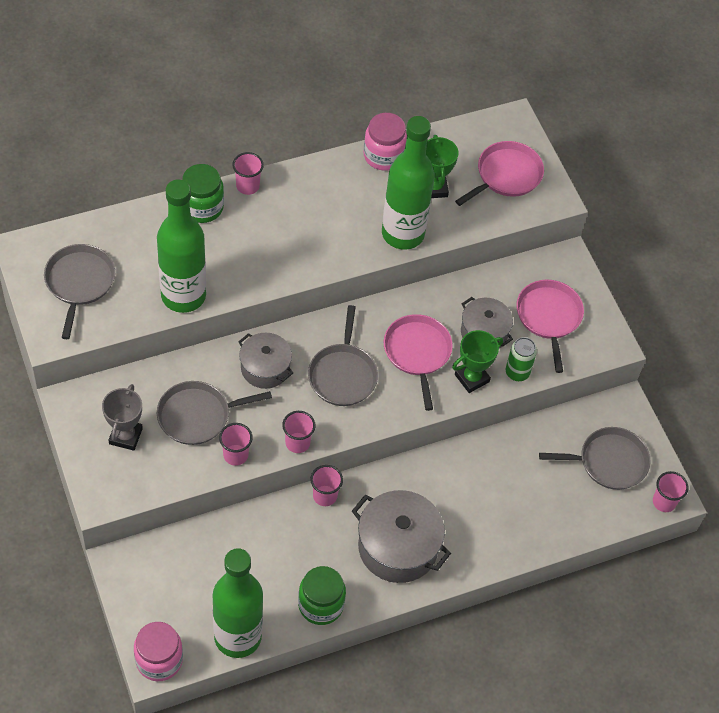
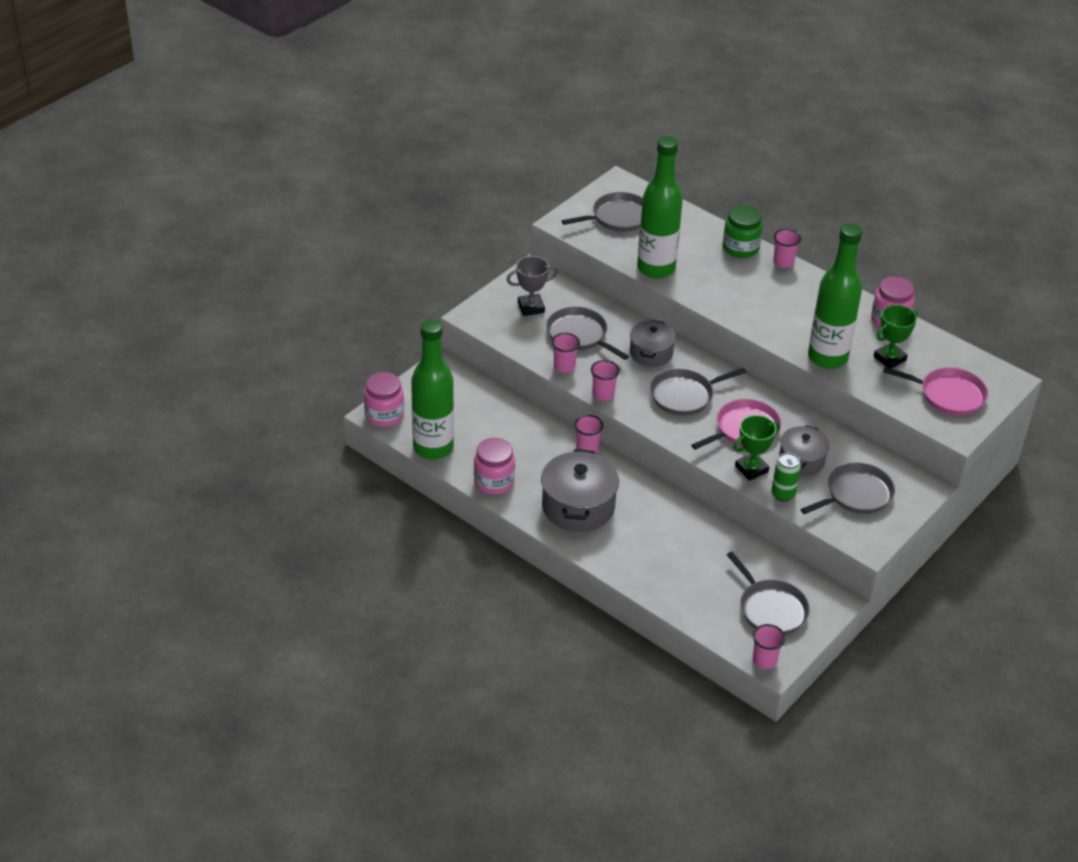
camera: 65 degrees right, 15 degrees down
(320, 605) = (494, 482): green jar -> pink jar
(472, 378) = (751, 469): green trophy -> green trophy turned 60 degrees counterclockwise
(549, 317) = (856, 494): pink pan -> grey pan

